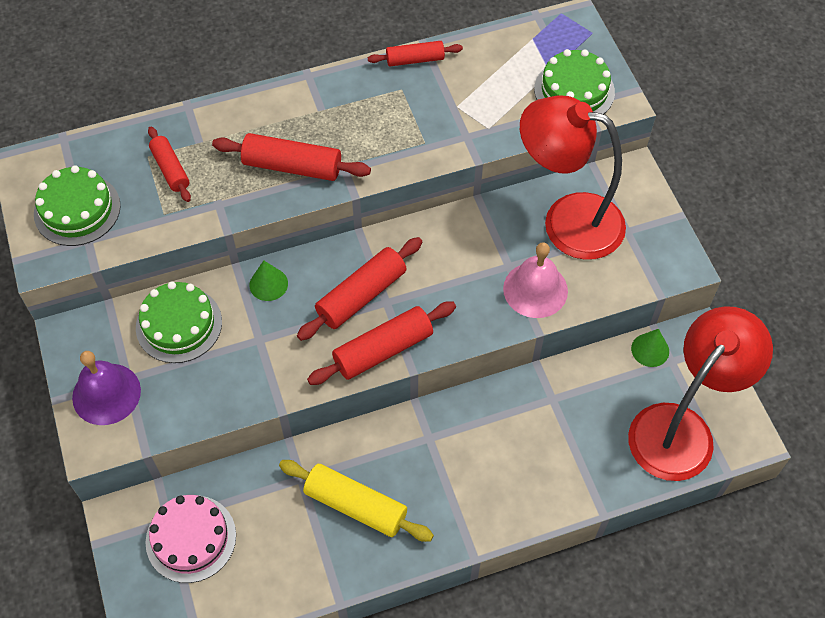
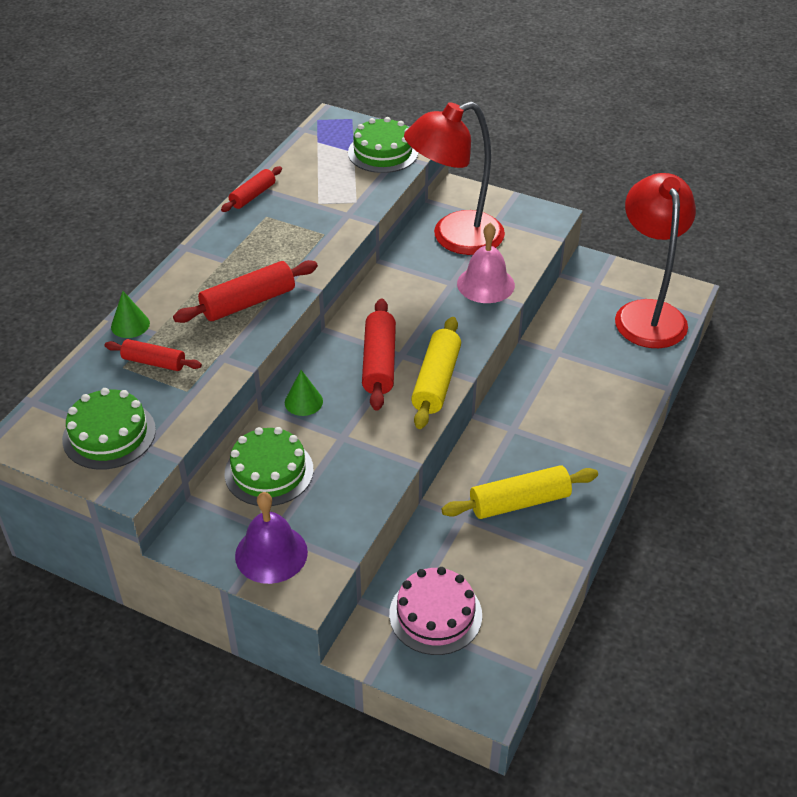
camera: 45 degrees left, 15 degrees down
(383, 350) = (436, 381): red rolling pin -> yellow rolling pin
(650, 350) = (576, 288): green cone -> green cone (130, 325)

